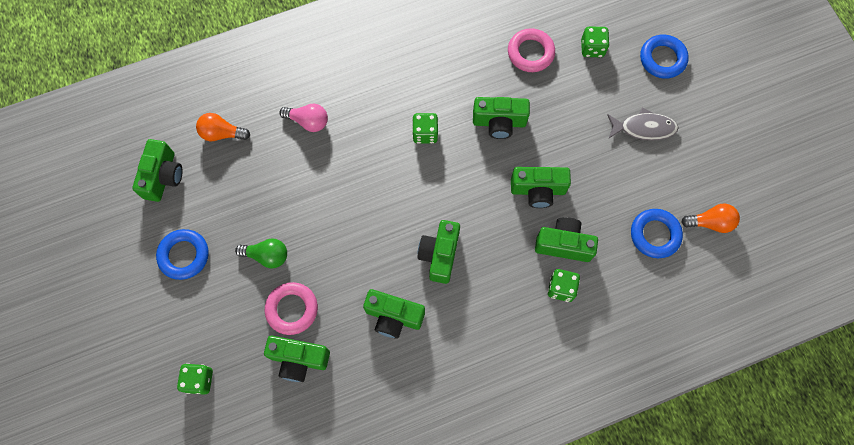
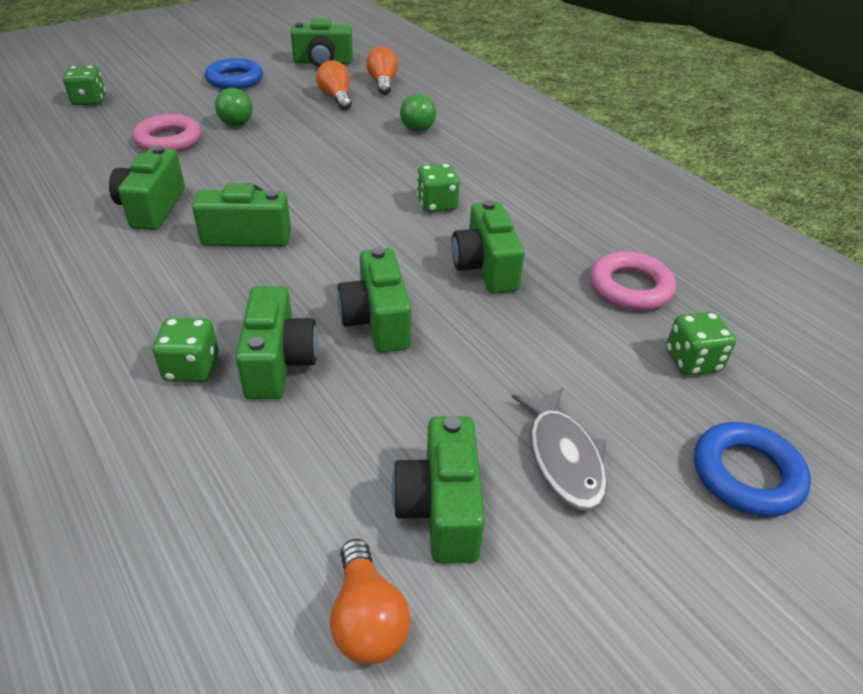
camera: 75 degrees right, 30 degrees down
(243, 175) = (336, 98): none -> orange light bulb
(299, 359) = (102, 150): green camera -> green camera (441, 508)
(308, 121) = (418, 125): pink light bulb -> green light bulb
(654, 235) = (317, 502): blue ring -> none

